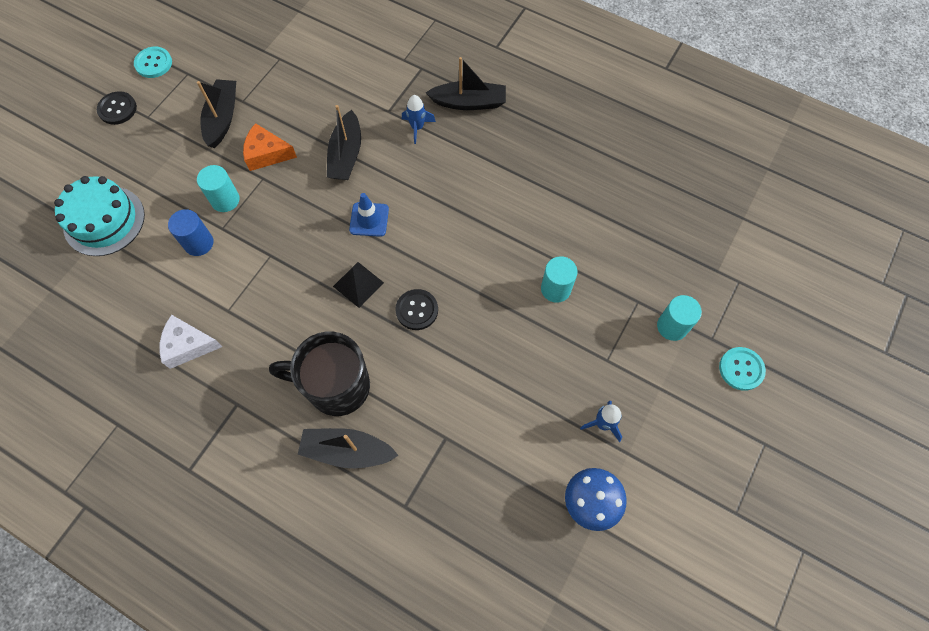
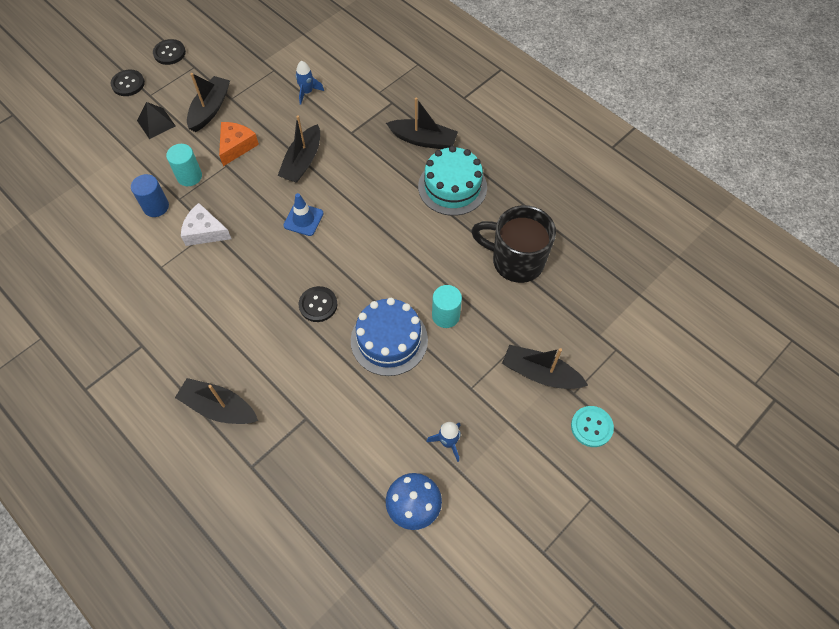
camera: 15 degrees right, 5 degrees down
(104, 221) = (87, 171): turquoise cake -> turquoise cake (452, 187)
(153, 63) = (169, 53): turquoise button -> black button
(188, 345) = (118, 288): white cheese -> white cheese (205, 232)
(266, 154) = (236, 146): orange cheese -> orange cheese turned 90 degrees clockwise
(336, 386) = (228, 351): black mug -> black mug (515, 261)
(358, 284) = (276, 271): black pyramid -> black pyramid (156, 123)
(417, 127) = (371, 151): blue rocket -> blue rocket (307, 92)
(505, 330) = (389, 340): none -> blue cake
(672, 326) = (540, 373): turquoise cylinder -> black boat

